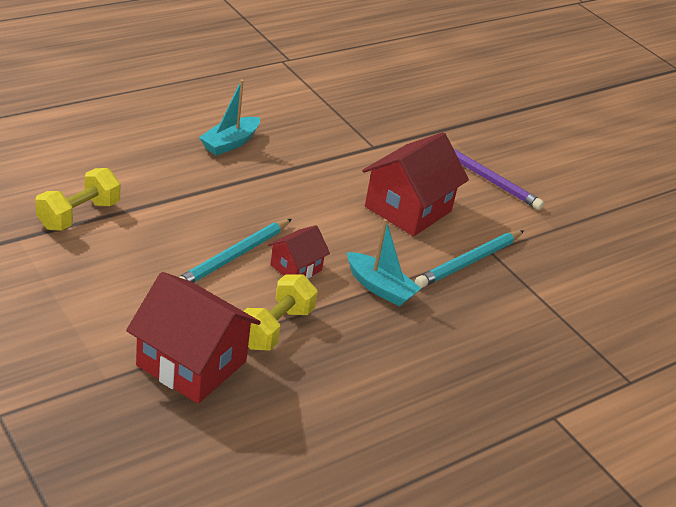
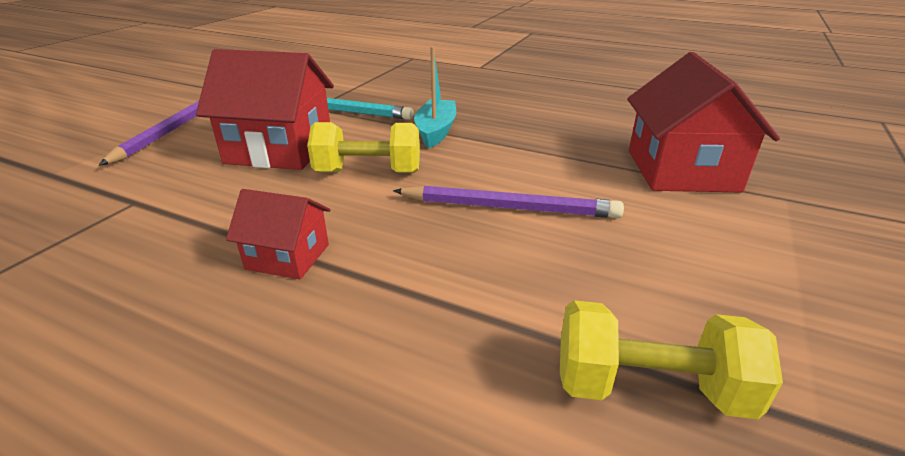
camera: 115 degrees left, 5 degrees down
(230, 143) = (215, 330): turquoise boat -> none
(233, 257) = (509, 207): turquoise pencil -> purple pencil
(275, 328) = (568, 153): yellow dumbbell -> yellow dumbbell (368, 172)
(296, 268) = (469, 171): red house -> red house (288, 256)

